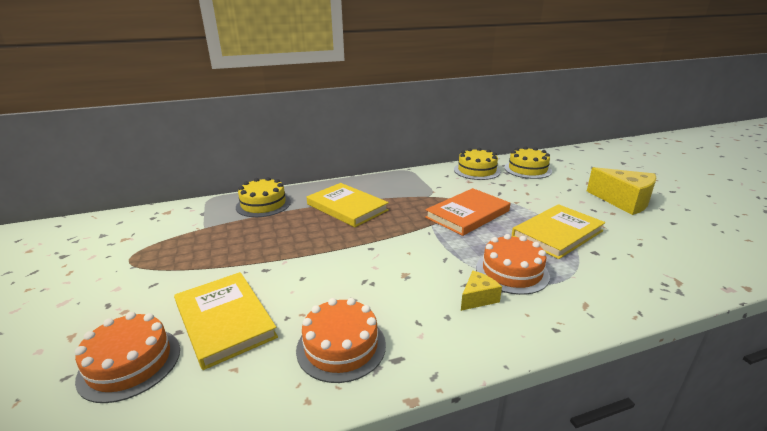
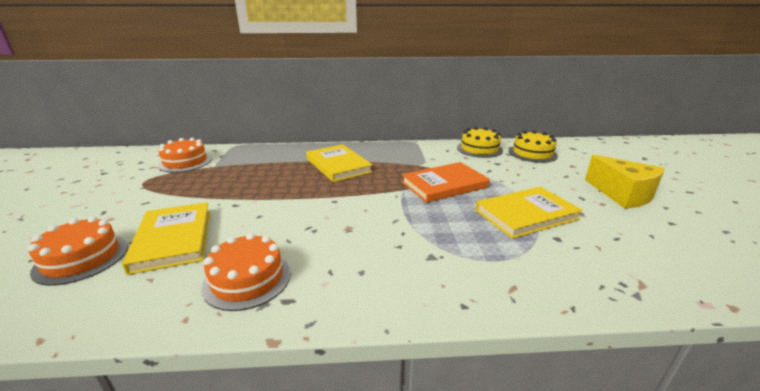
camera: 15 degrees right, 0 degrees up
(263, 204) = (272, 155): yellow cake -> none
(478, 298) = (402, 261): yellow cheese -> none
(512, 272) = (453, 242): orange cake -> orange cake (185, 162)

